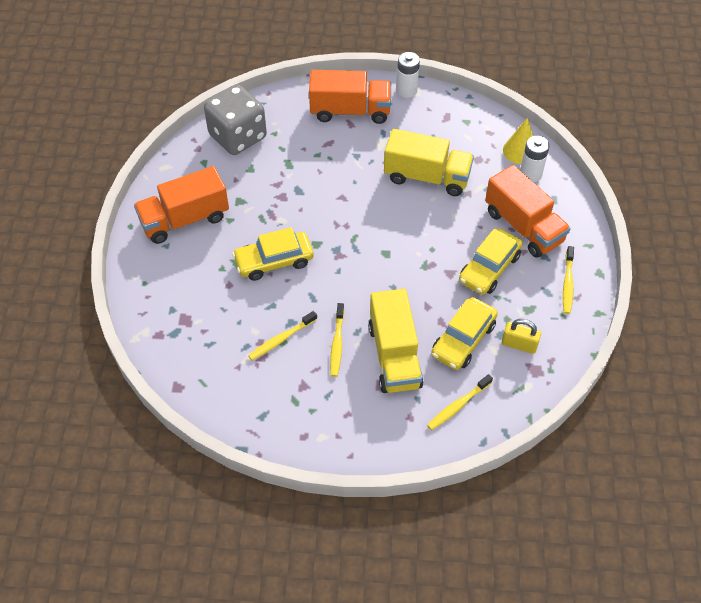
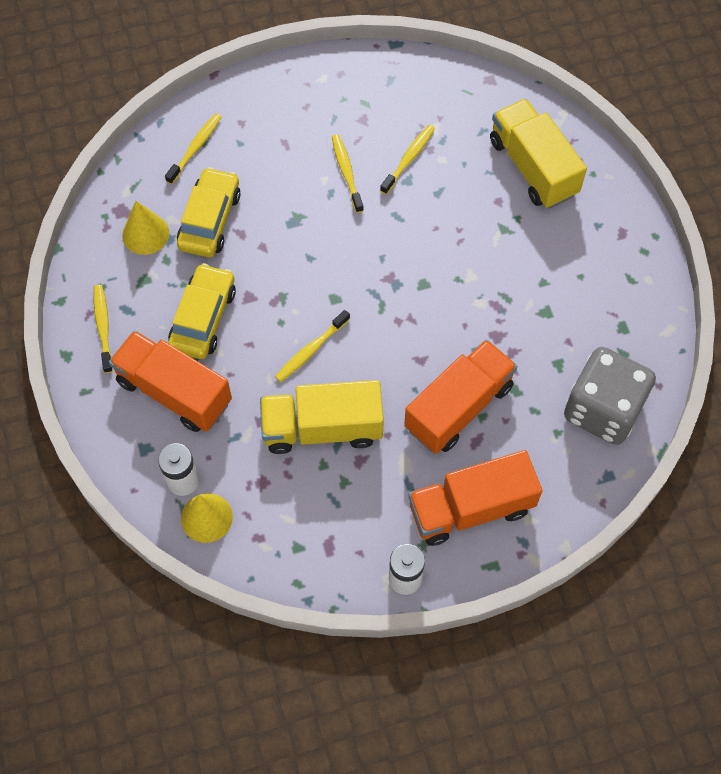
camera: 160 degrees right, 10 degrees up
(185, 219) = (597, 265): orange truck -> orange truck (458, 407)
(274, 261) = (462, 245): yellow car -> none
(394, 356) = (279, 179): yellow truck -> yellow truck (533, 167)
(416, 224) = (311, 350): none -> yellow toothbrush
(519, 344) = (145, 234): yellow padlock -> yellow cone

